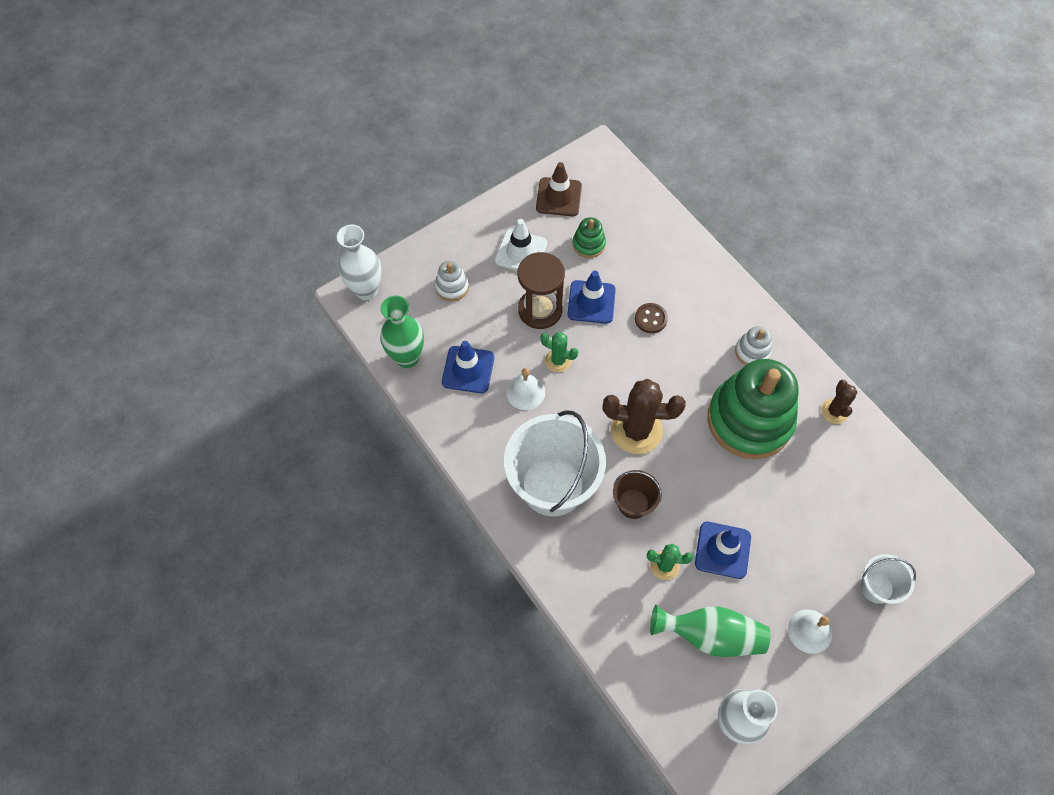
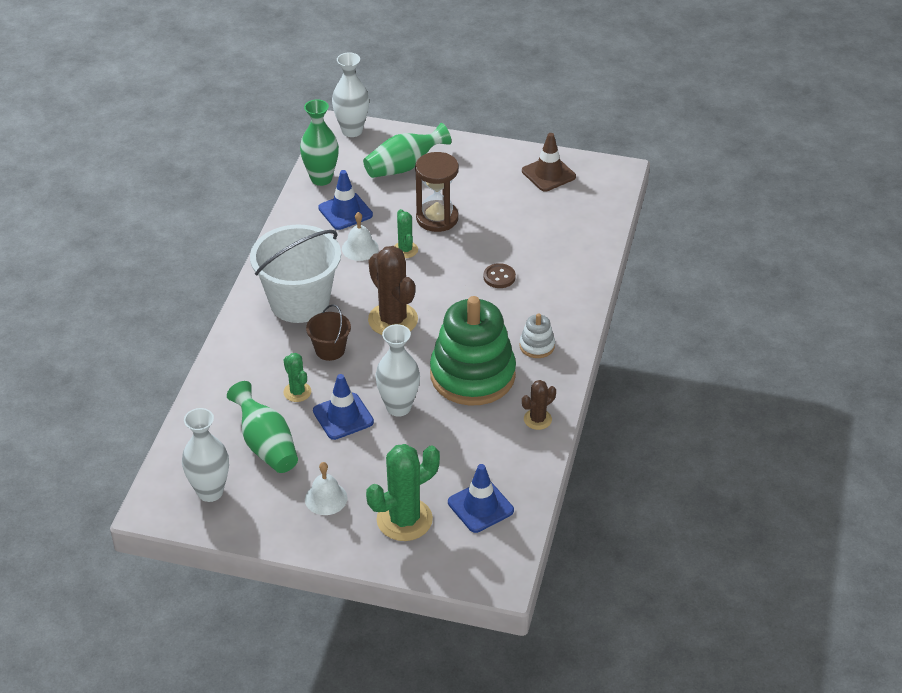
camera: 50 degrees right, 20 degrees down
(452, 287) = (404, 167): white stacking toy -> green vase
(521, 252) = (475, 182): white traffic cone -> none
(588, 244) = (525, 211): green stacking toy -> none
(591, 302) = (476, 239): blue traffic cone -> blue traffic cone (480, 506)
(744, 500) = (398, 407): none -> white vase
(876, 587) = (404, 520): white bucket -> green cactus

